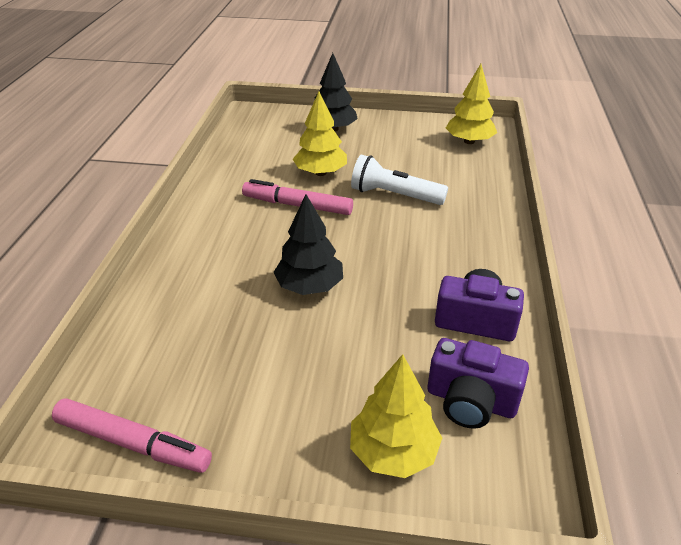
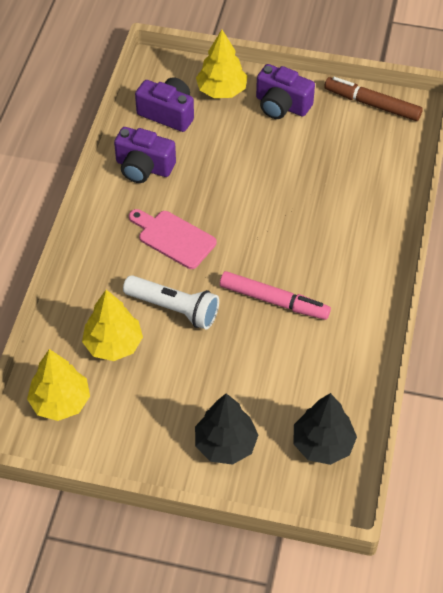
camera: 175 degrees left, 15 degrees up
(133, 443) = (372, 104): pink marker -> brown marker
(288, 430) = (282, 105): none -> purple camera
(309, 286) = (265, 204): black tree -> black tree (323, 444)
(320, 173) = (247, 352): yellow tree -> yellow tree (113, 344)
(412, 248) = (173, 238): none -> pink cutting board

